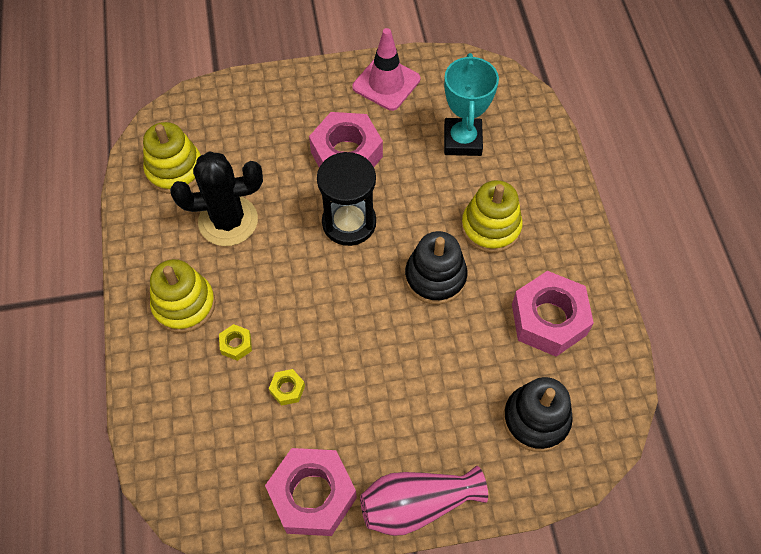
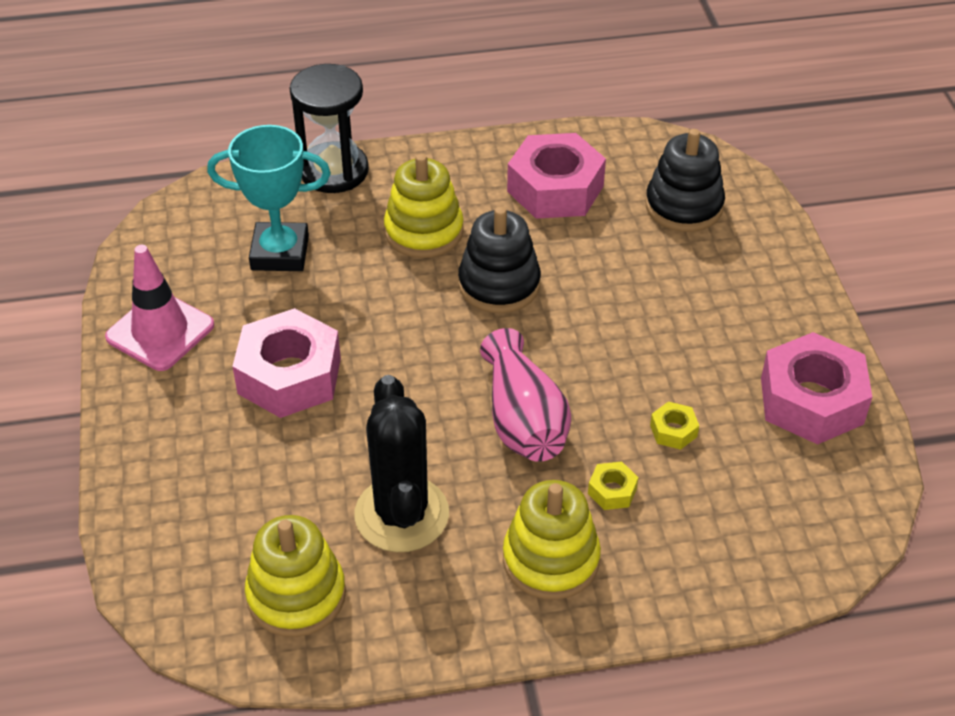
camera: 90 degrees left, 15 degrees down
(349, 222) = (411, 371): black hourglass -> black hourglass (334, 171)
(417, 504) = (803, 306): pink vase -> pink vase (523, 420)

